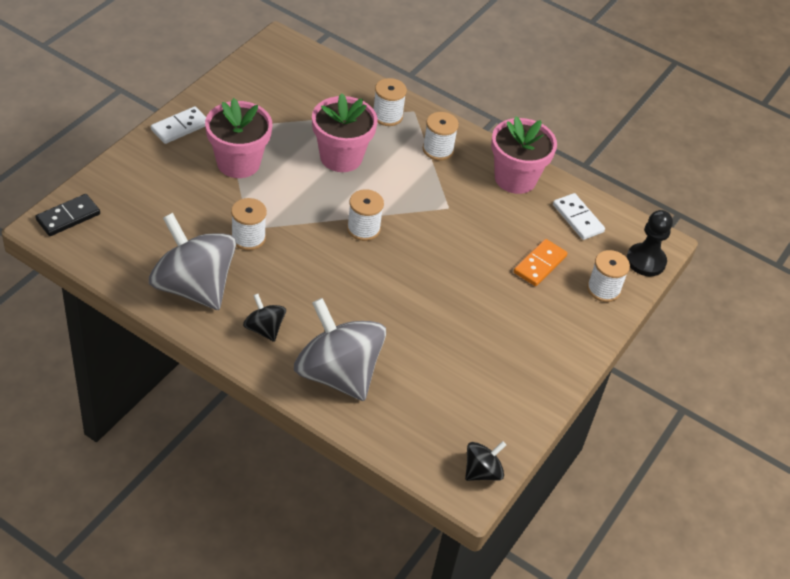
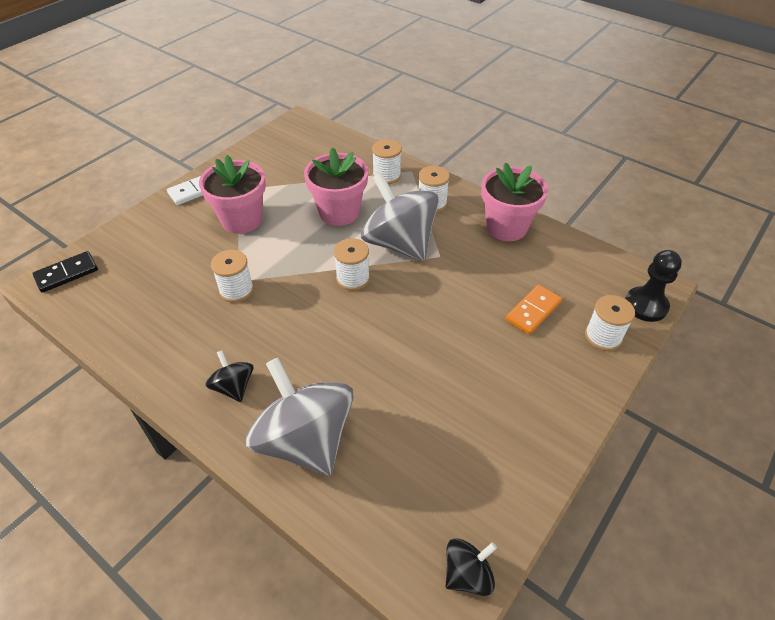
camera: 10 degrees right, 0 degrees up
(193, 287) = (170, 341): grey spinning top -> grey spinning top (399, 243)
(578, 218) = (570, 263): white domino -> none

